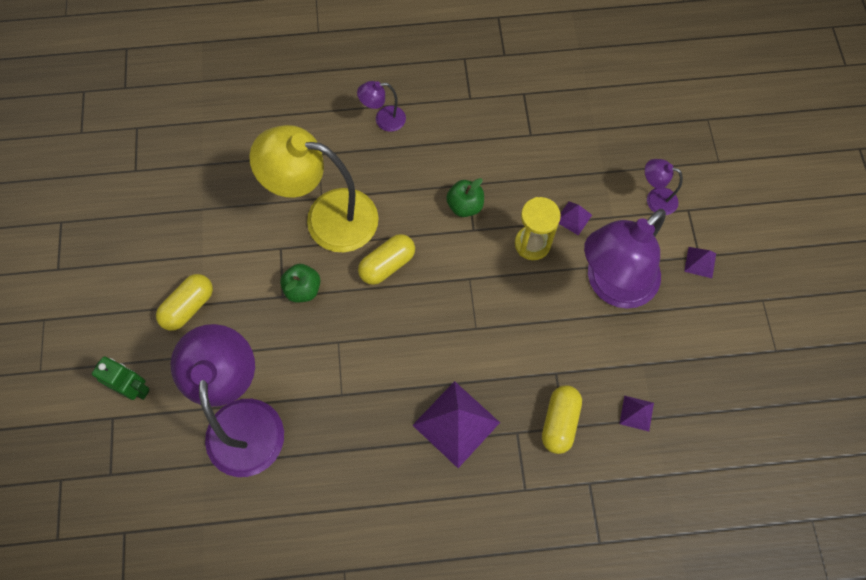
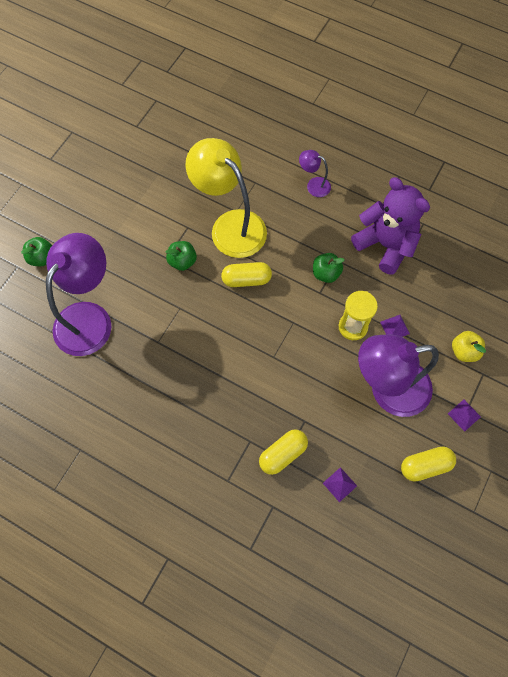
camera: 35 degrees right, 0 degrees up
(135, 389) = (42, 258): green robot -> green apple
(188, 307) = (107, 228): yellow capsule -> yellow capsule (425, 465)
(456, 423) = (215, 408): purple pyramid -> none
(503, 138) = (385, 245): none -> purple teddy bear
(655, 199) = (464, 351): purple lamp -> yellow apple

